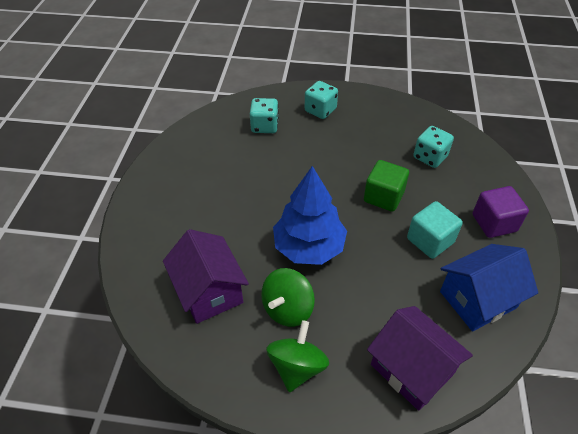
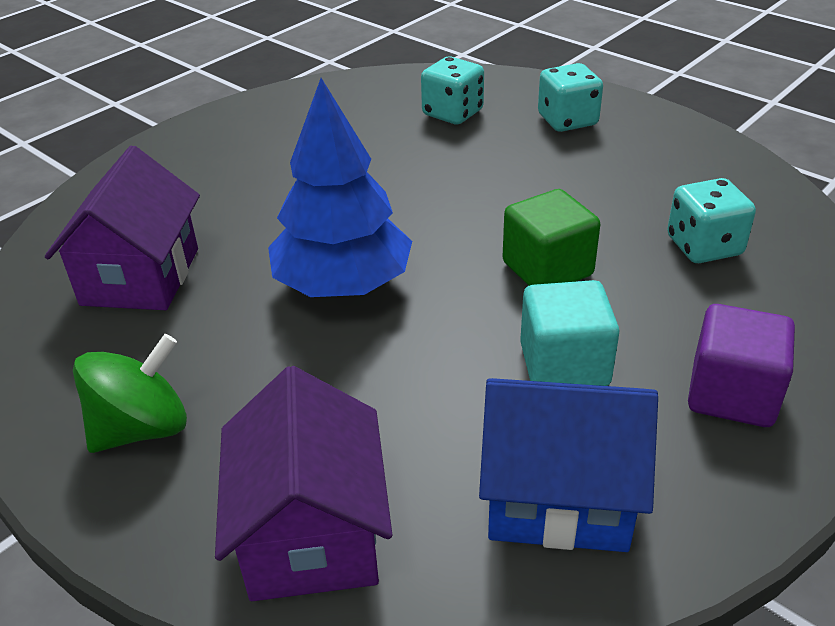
camera: 35 degrees right, 10 degrees down
(288, 308) = (218, 348): green spinning top -> none

